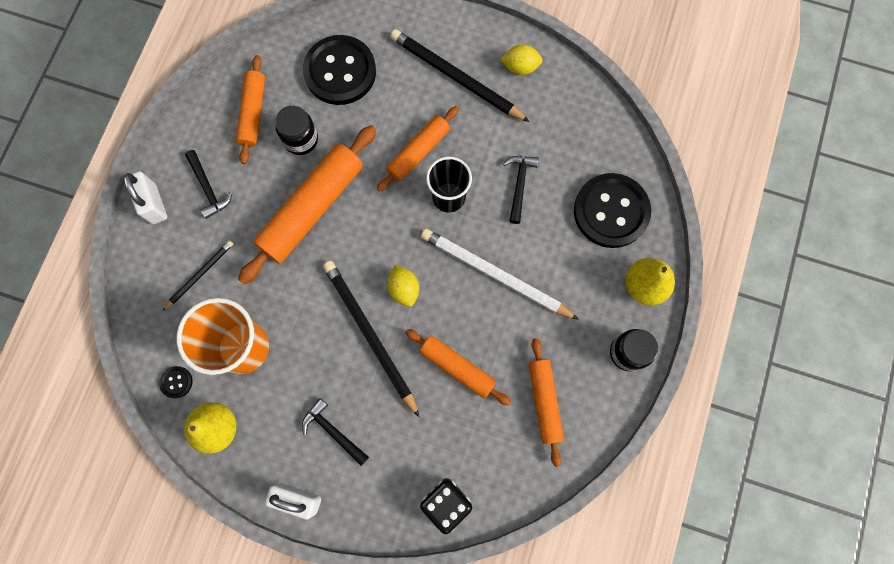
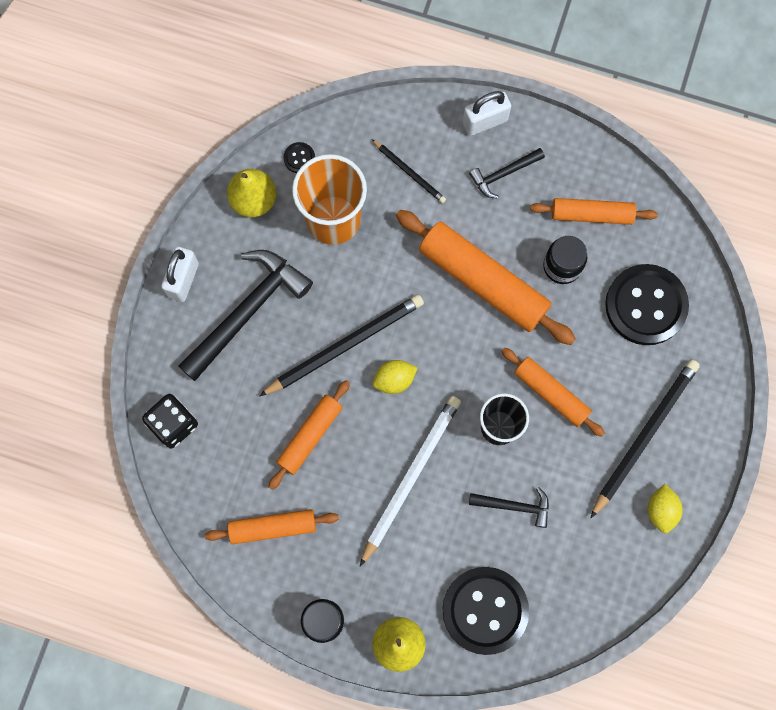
camera: 90 degrees right, 0 degrees up
(333, 431) = (247, 311): black hammer -> black hammer, size x1.97

